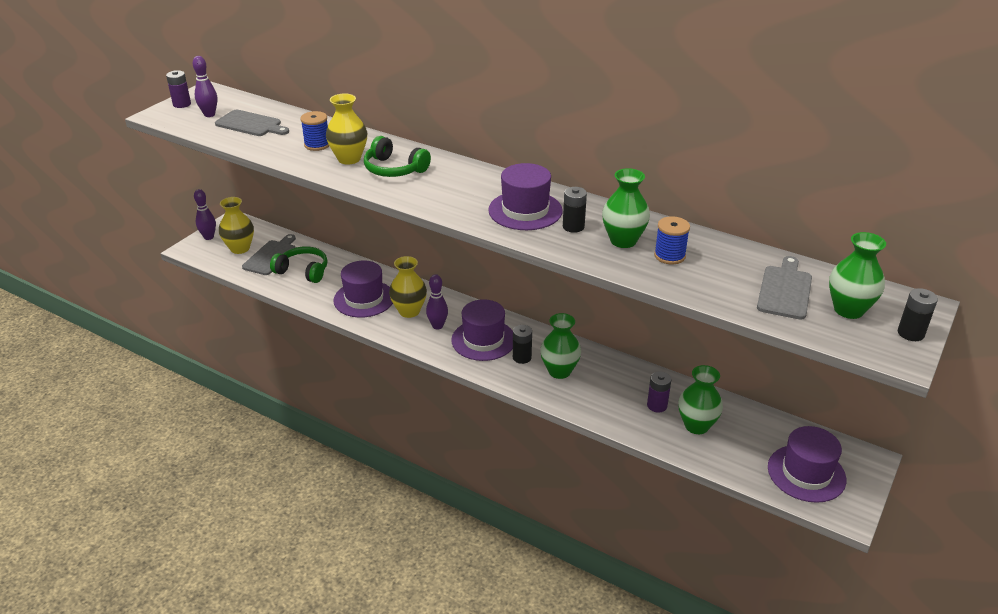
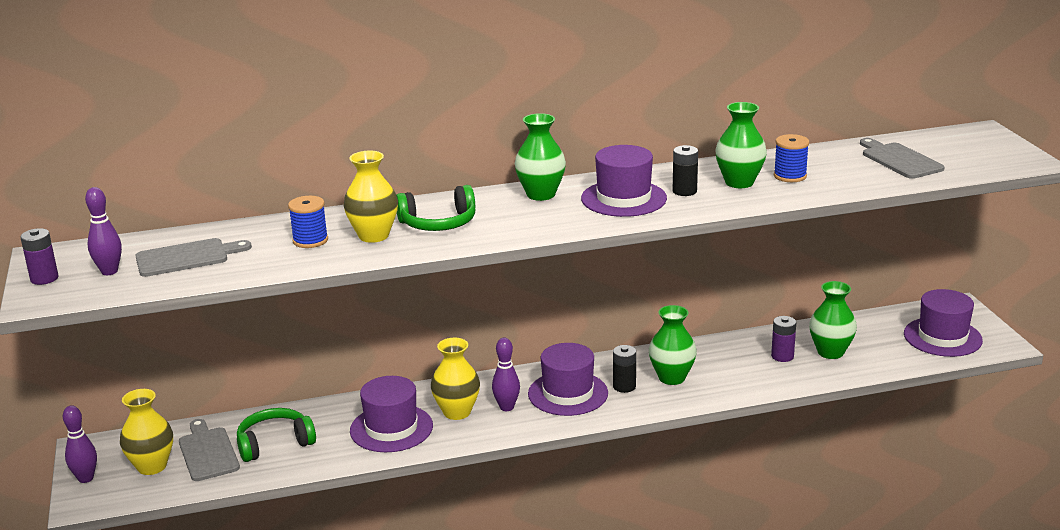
camera: 45 degrees left, 10 degrees down
(848, 310) = (954, 152): green vase -> green vase (541, 194)
(910, 333) = (1009, 147): black battery -> none

